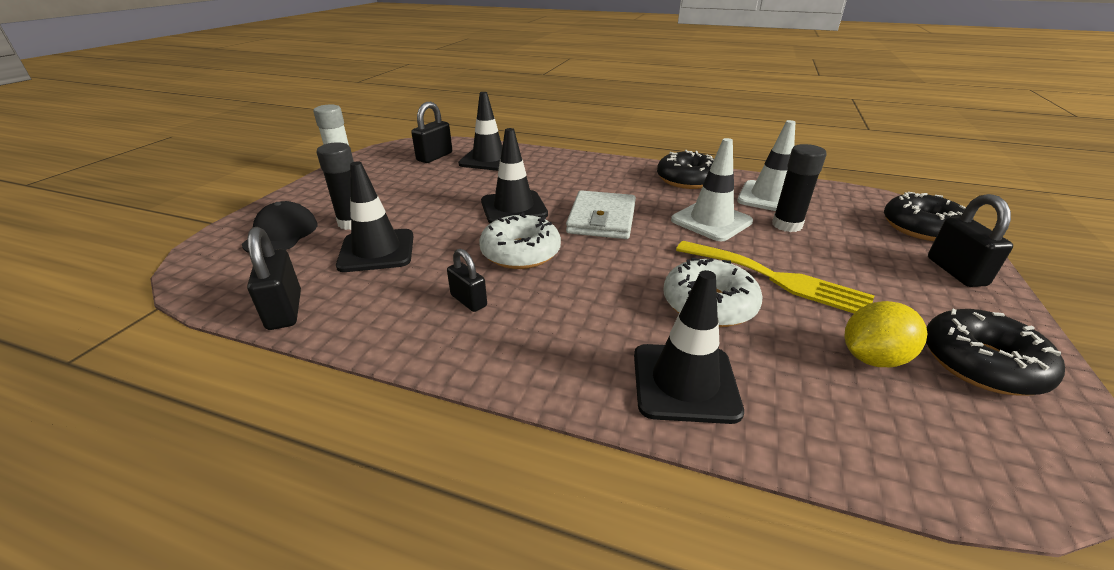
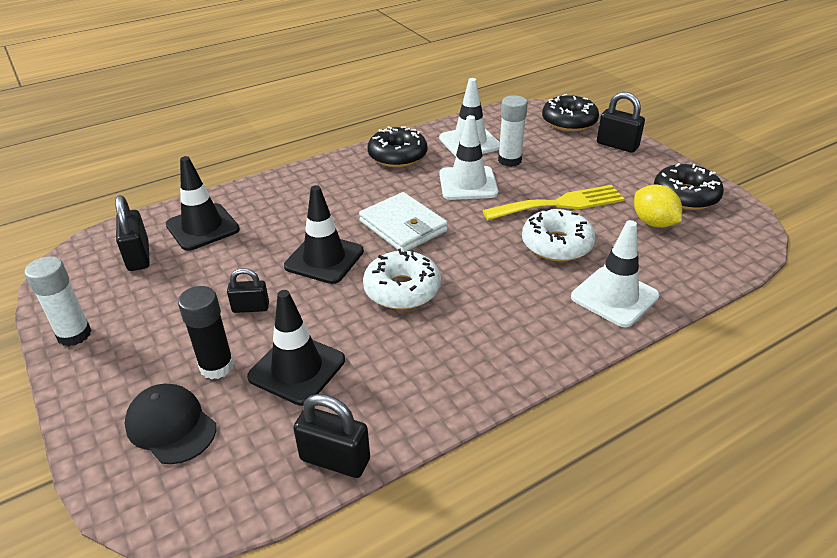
camera: 50 degrees left, 5 degrees up
(468, 301) = (439, 346): black padlock -> black padlock (251, 308)
(684, 382) = (614, 297): black traffic cone -> white traffic cone
(786, 225) = (509, 160): black glue stick -> white glue stick
(872, 358) = (653, 223): yellow lemon -> yellow lemon turned 45 degrees counterclockwise

